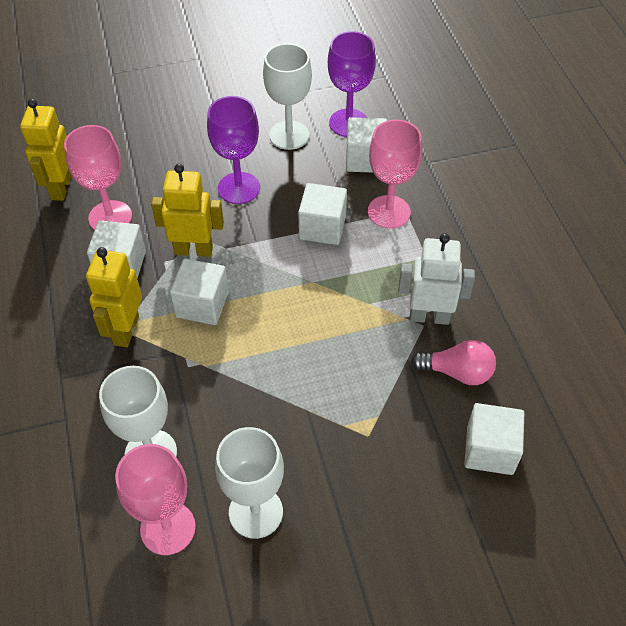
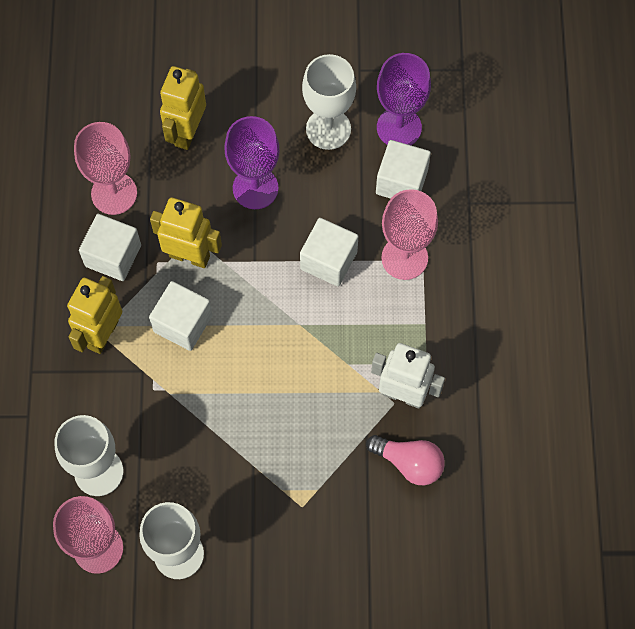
camera: 15 degrees right, 15 degrees up
(60, 188) = (70, 142): yellow robot -> yellow robot (187, 132)
(489, 450) = (410, 551): white cube -> none

